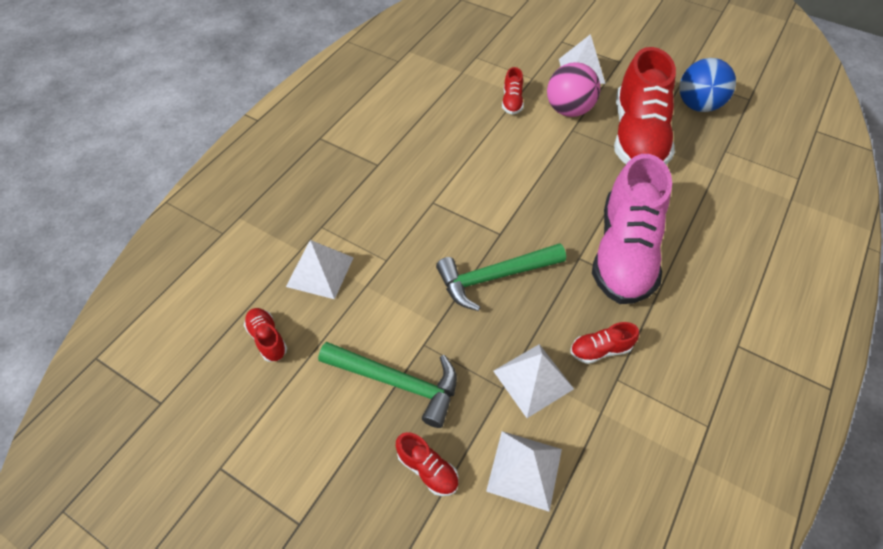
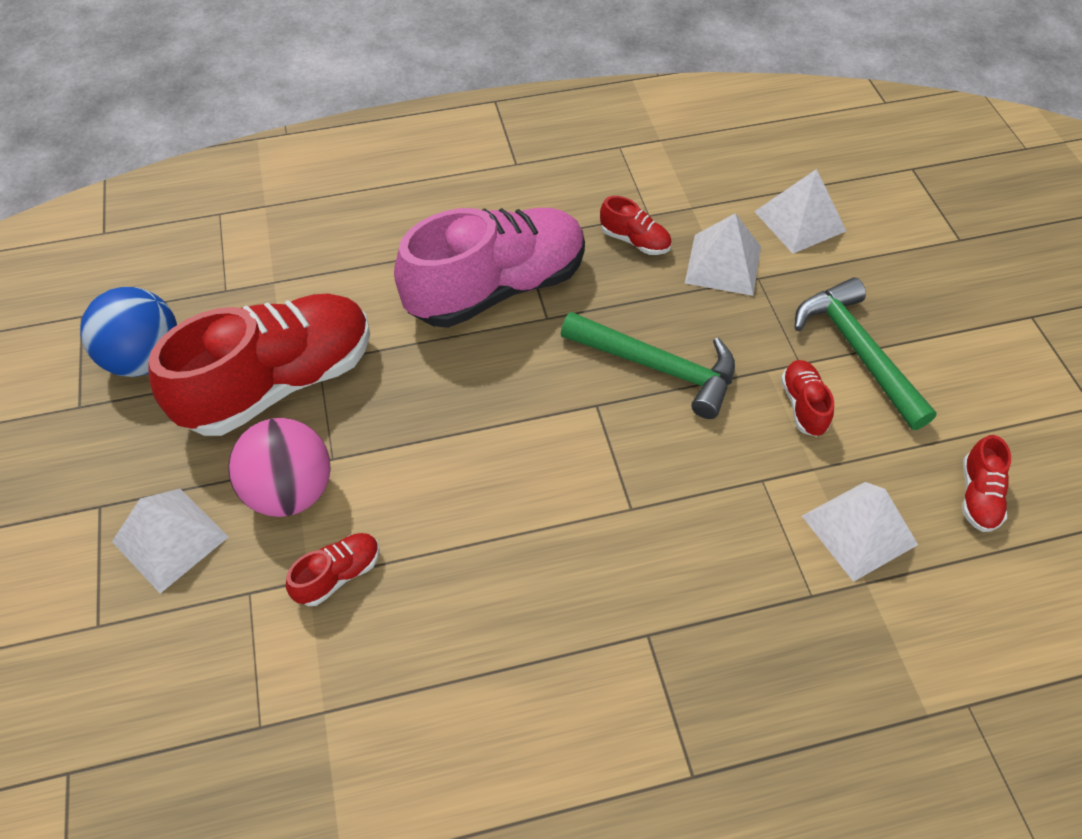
camera: 135 degrees left, 0 degrees up
(427, 469) = (884, 274): red shoe -> red shoe (803, 405)

